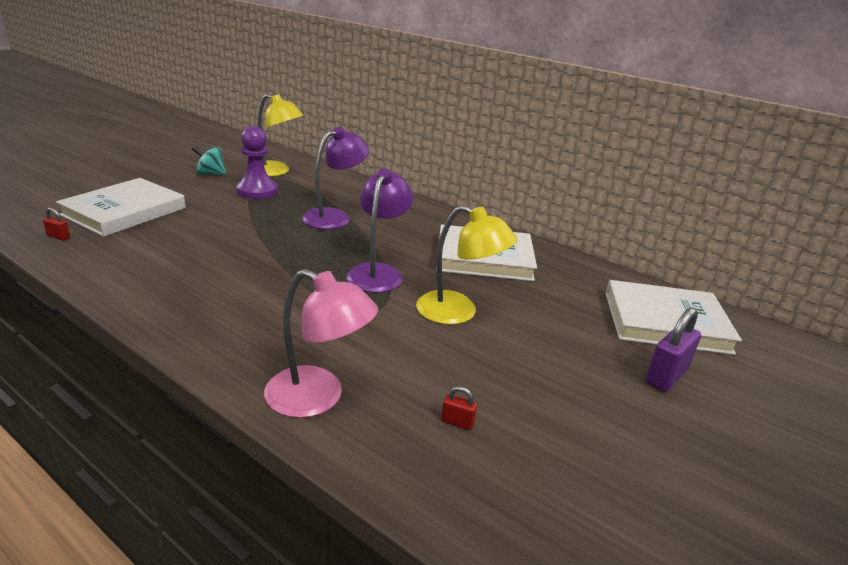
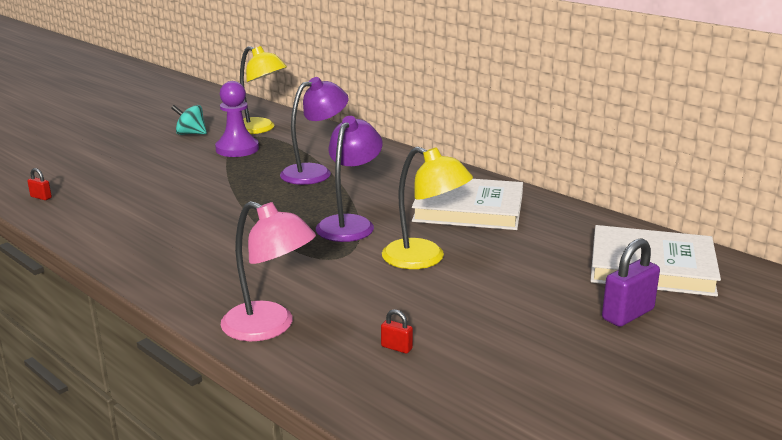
camera: 10 degrees right, 5 degrees down
(124, 211) = (102, 173): white book -> none

